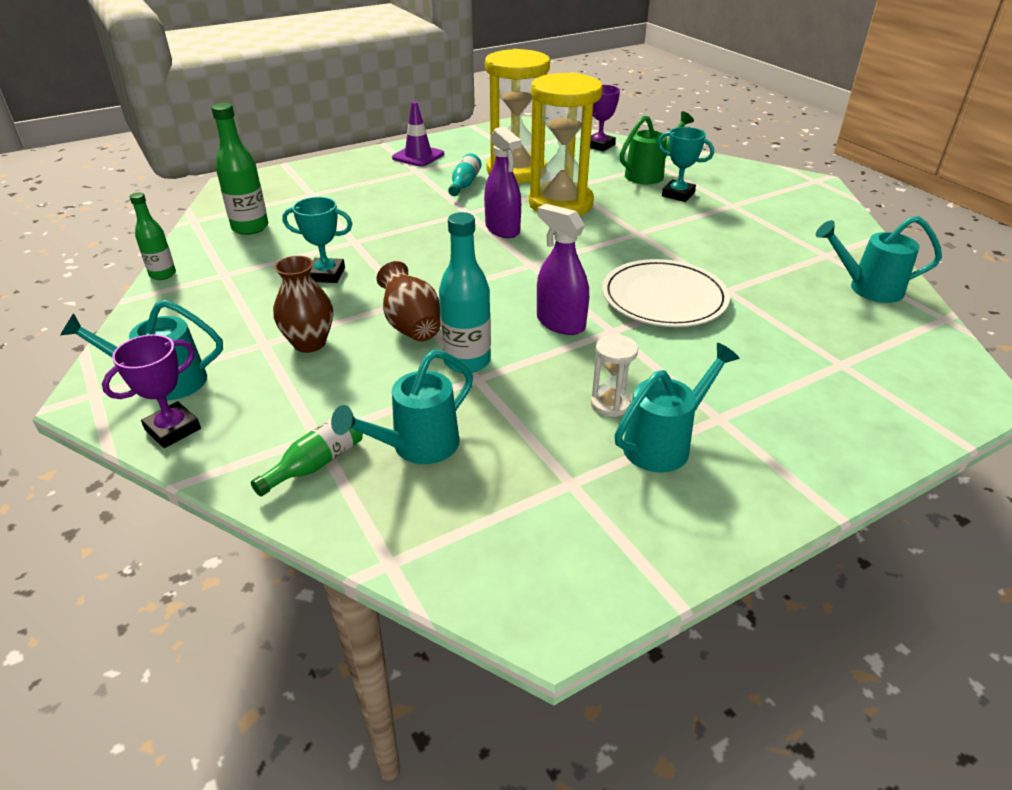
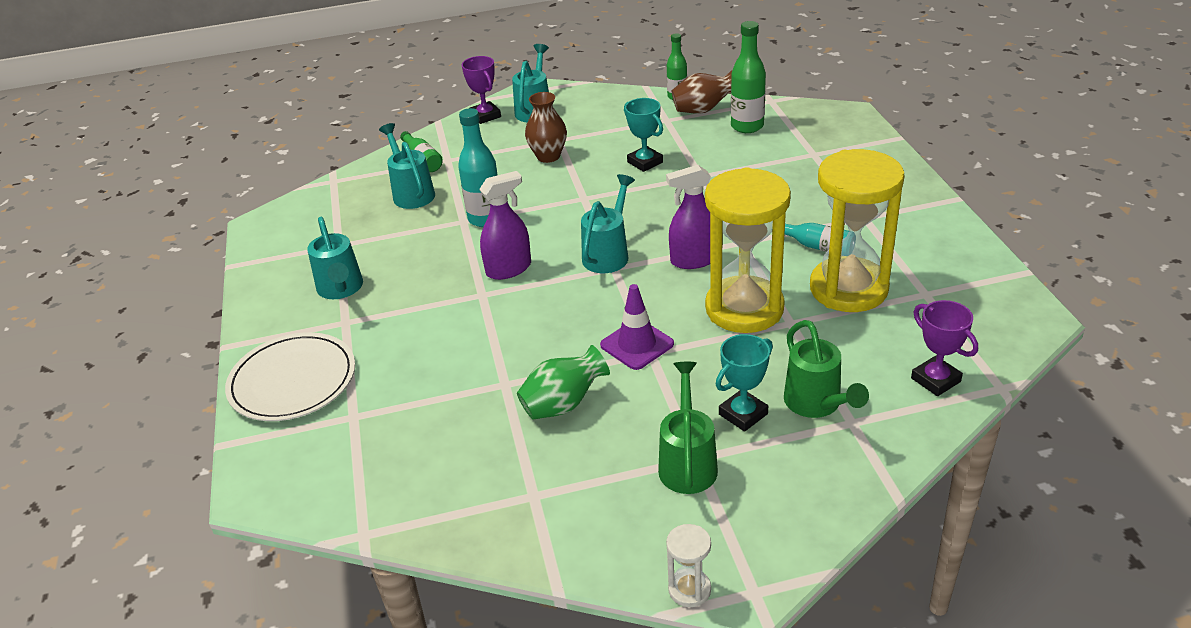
camera: 110 degrees right, 0 degrees up
(326, 275) = (645, 162): turquoise trophy -> turquoise trophy turned 60 degrees counterclockwise
(411, 326) = (546, 198): brown vase -> brown vase (703, 110)
(418, 156) = (910, 221): purple traffic cone -> purple traffic cone (637, 344)
(610, 404) = (395, 274): white hourglass -> white hourglass (689, 589)
(664, 298) = (514, 337): white plate -> white plate (292, 381)
(727, 259) = (563, 404): none -> green vase
(740, 207) = (687, 463): none -> green watering can
(868, 288) = (449, 497): turquoise watering can -> turquoise watering can (608, 254)

